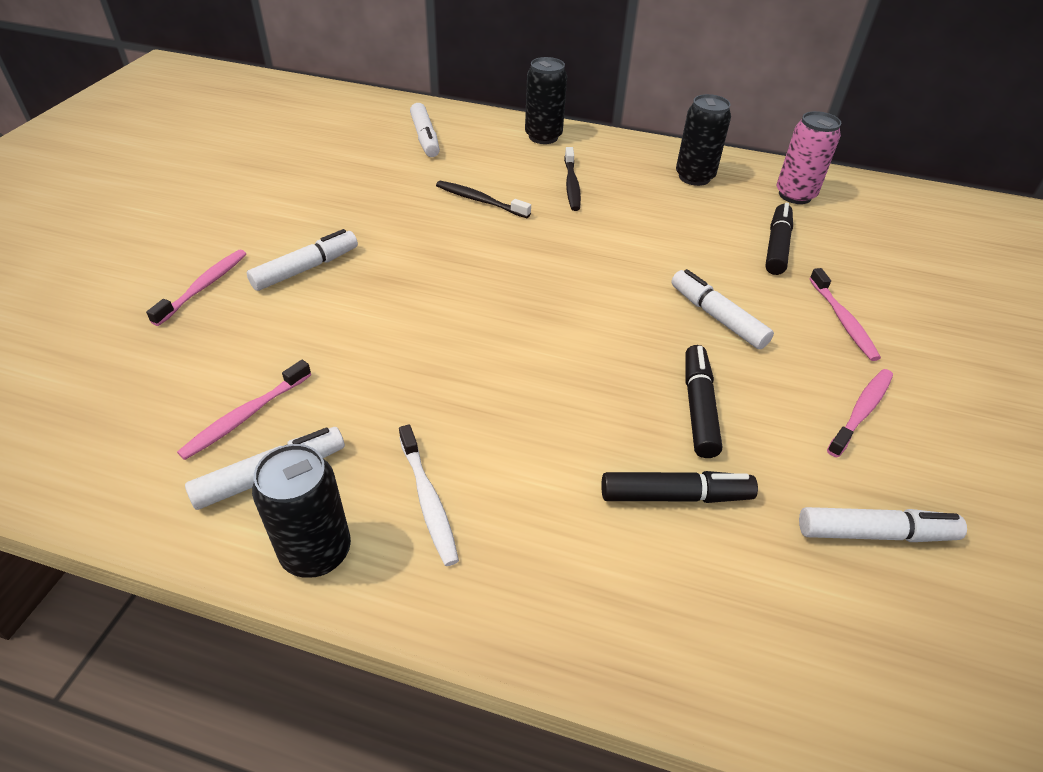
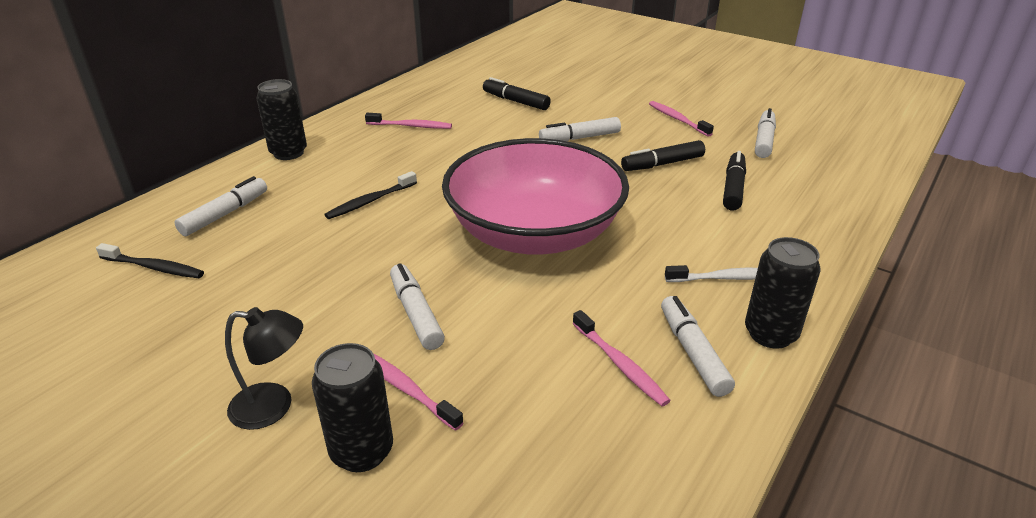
camera: 70 degrees left, 10 degrees down
(183, 230) = (274, 406): none -> black lamp
(425, 138) = (225, 214): white marker -> white marker turned 60 degrees counterclockwise
(466, 316) = (534, 233): none -> pink bowl
(571, 185) = (380, 155): black toothbrush -> black toothbrush (154, 267)
(694, 177) = (411, 106): black can -> black can (362, 451)
(698, 407) = (662, 164): black marker -> black marker turned 45 degrees counterclockwise
(795, 195) = (461, 81): pink can -> none
(843, 320) = (599, 103): pink toothbrush -> pink toothbrush (411, 126)

